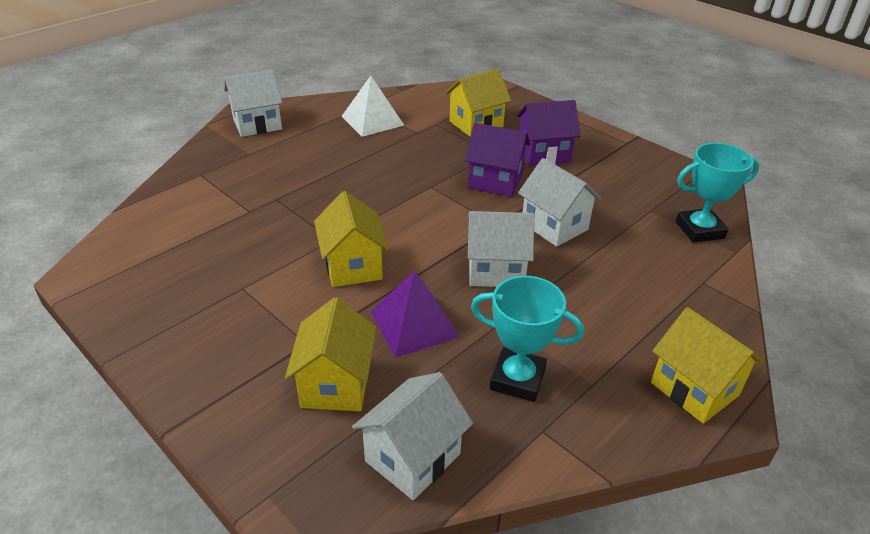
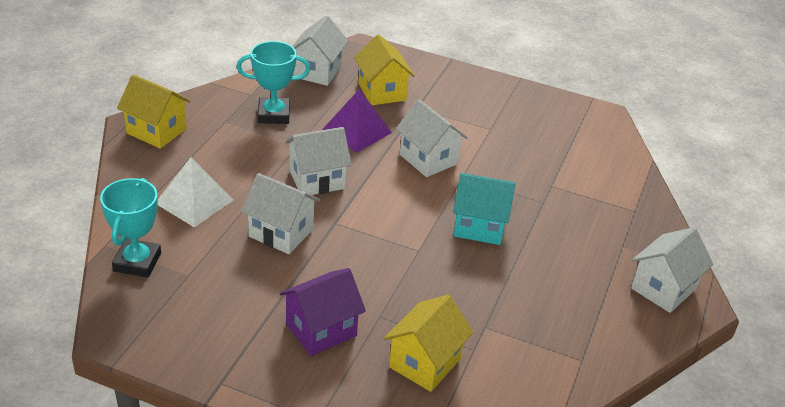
camera: 155 degrees right, 0 degrees up
(353, 266) = (428, 159): yellow house -> white house
(359, 192) = (479, 226): none -> turquoise house
(372, 120) = (550, 332): white pyramid -> white pyramid (194, 201)
(495, 181) = (358, 273): purple house -> none
(699, 230) = (137, 262): turquoise trophy -> turquoise trophy turned 45 degrees counterclockwise

